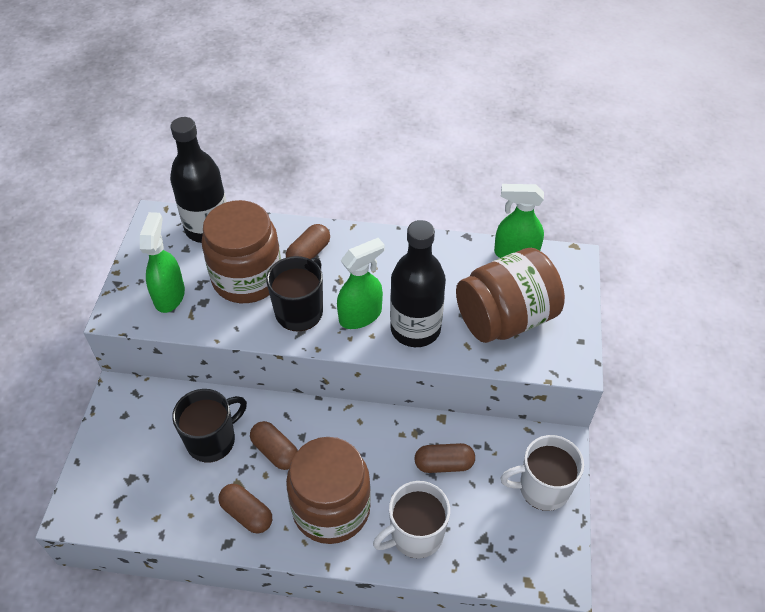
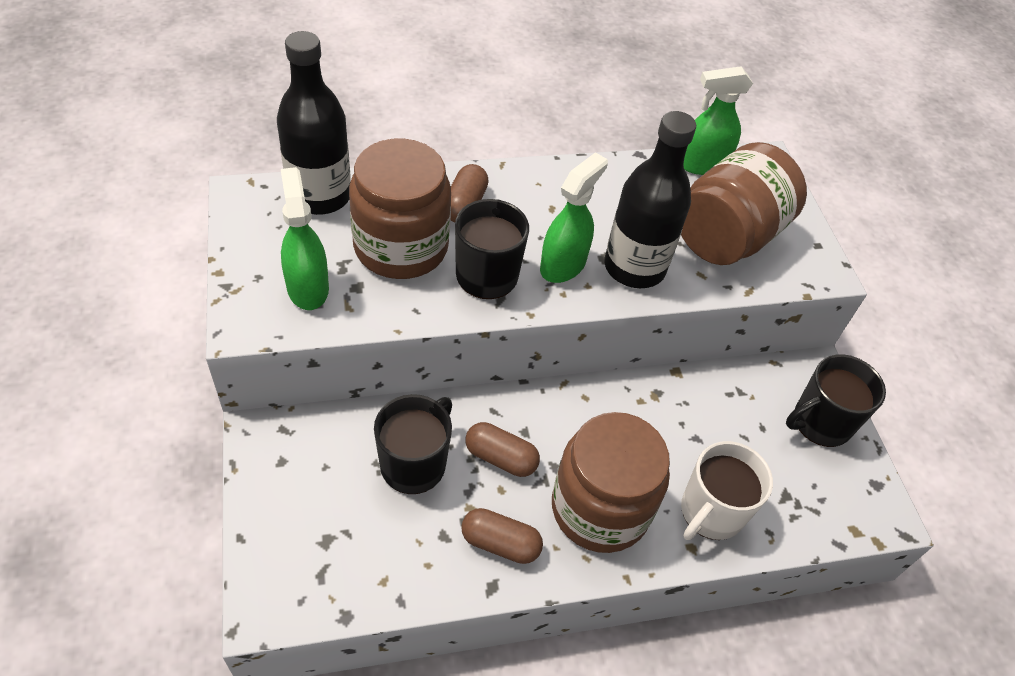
camera: 25 degrees left, 0 degrees up
(444, 464) = (703, 423): brown capsule -> none
(542, 488) = (820, 422): white mug -> black mug

